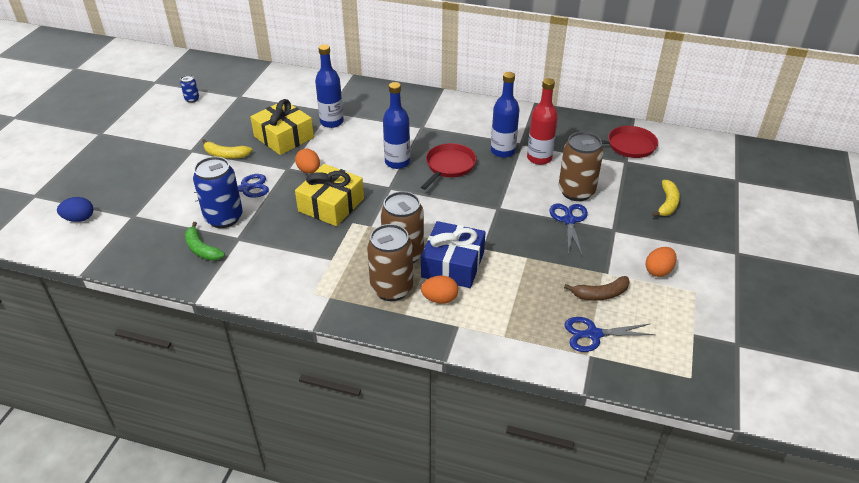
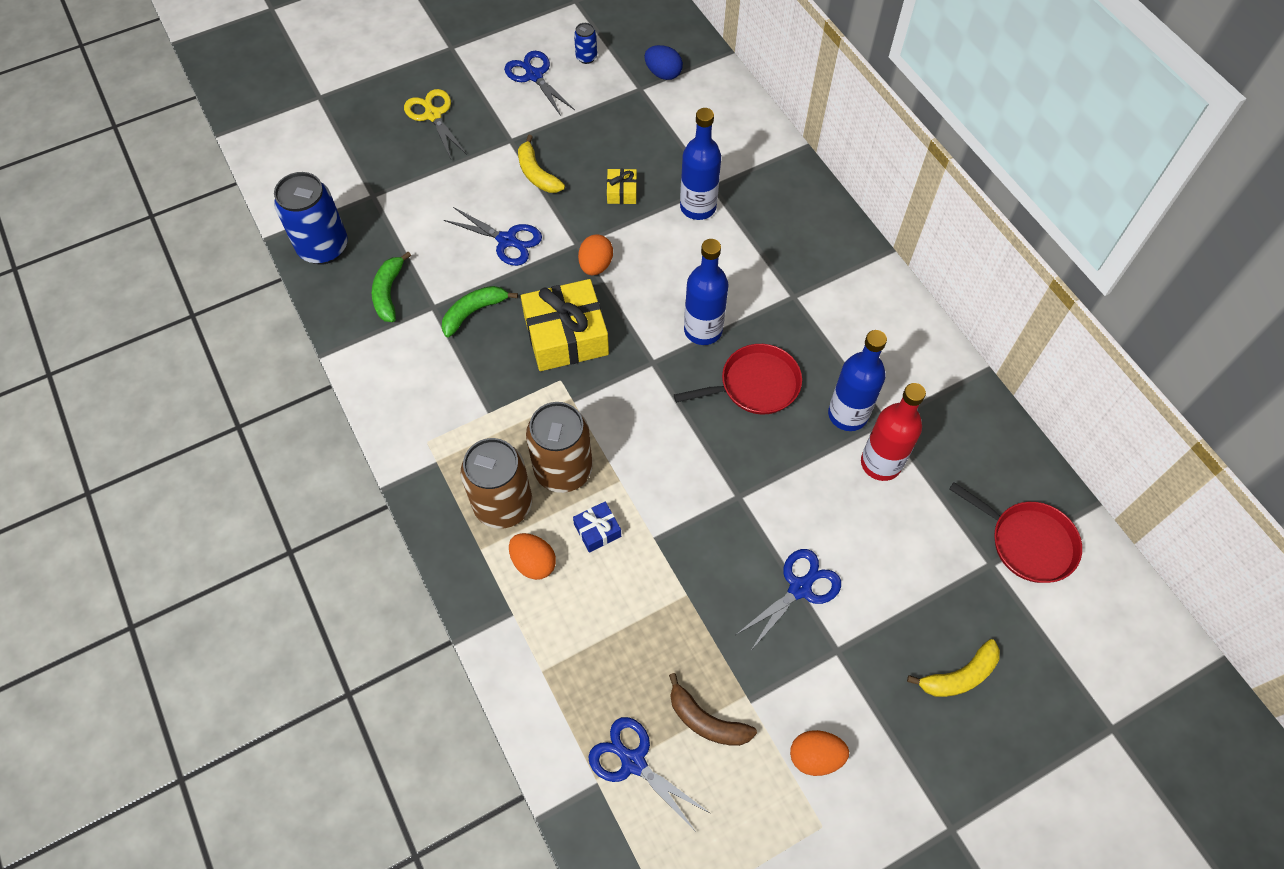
camera: 45 degrees right, 20 degrees up
(79, 219) = (327, 161): blue egg -> blue egg (663, 74)
(127, 165) = (433, 115): none -> yellow scissors
(170, 120) = (534, 76): none -> blue scissors
(224, 218) = (448, 266): blue can -> blue can (323, 247)
(266, 226) = (474, 312): none -> green banana
(284, 137) = (622, 192): yellow gift -> yellow gift, size x0.46
(453, 264) = (597, 530): blue gift -> blue gift, size x0.46
(576, 191) = (863, 554): brown can -> none

